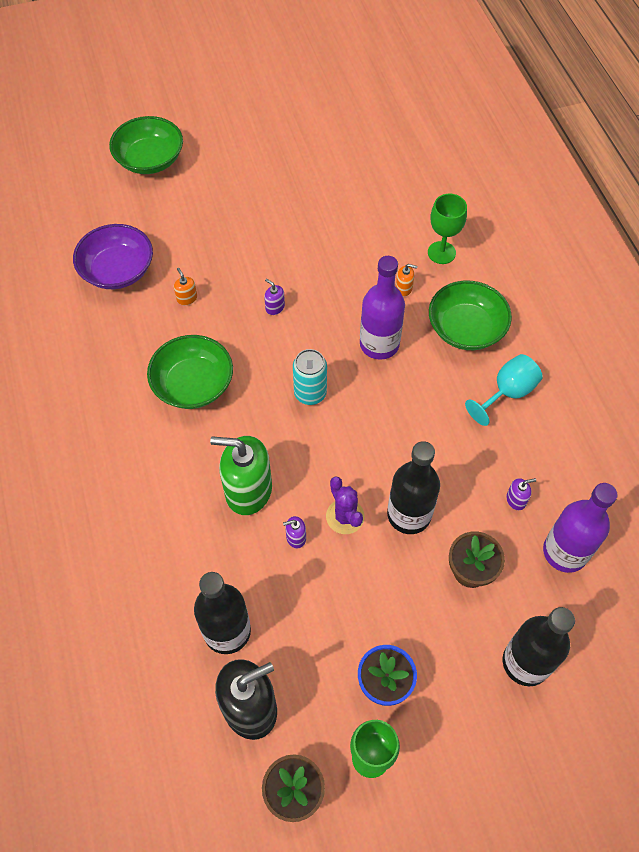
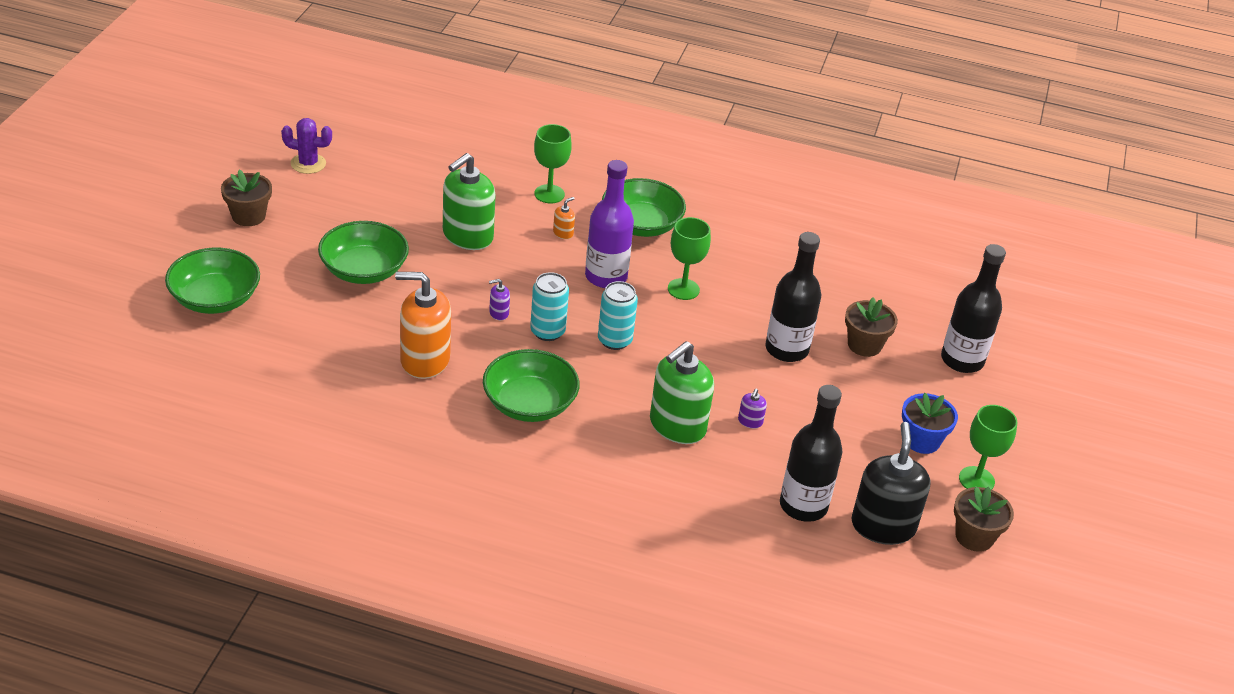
camera: 60 degrees left, 20 degrees down
(117, 270) = (334, 387): purple bowl -> none
(187, 298) = (424, 360): orange soap dispenser -> orange soap dispenser, size x2.42
(246, 120) = (248, 216): none -> brown flower pot
(249, 209) = (364, 270): none -> green bowl
(281, 347) = (547, 331): none -> turquoise can
(342, 238) = (467, 236): none -> green soap dispenser
(345, 516) = (756, 384): purple cactus -> purple cactus (308, 164)
(414, 401) = (683, 289): none -> green goblet
(507, 393) = (725, 239): turquoise goblet -> none
(516, 500) = (824, 289): purple soap dispenser -> none
(565, 552) = (890, 291): purple bottle -> none

